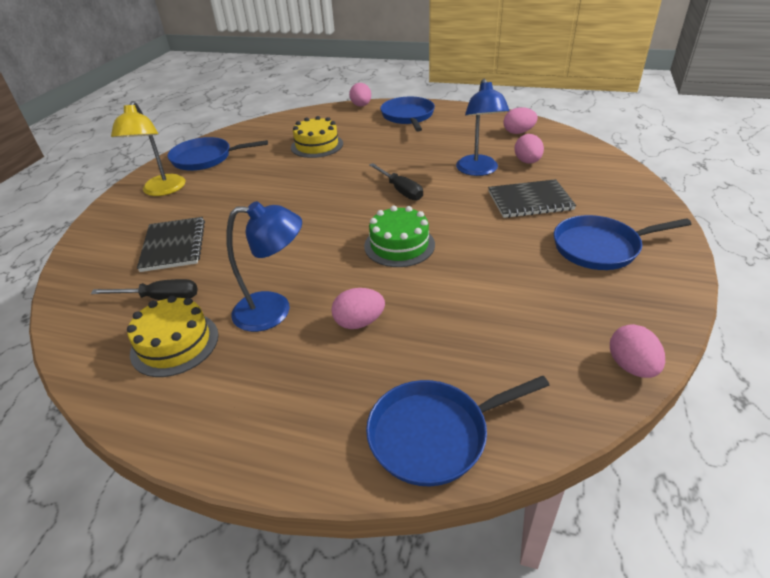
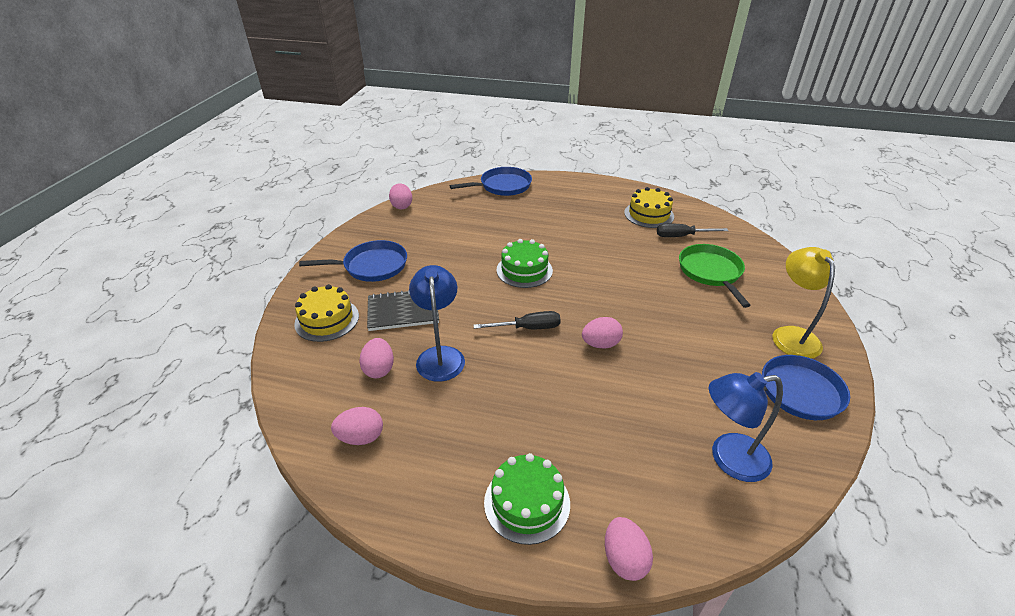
camera: 175 degrees right, 0 degrees up
(174, 246) = (711, 272): black notebook -> green pan
(274, 310) = (600, 229): blue lamp -> blue lamp (728, 458)
(317, 145) = (654, 417): yellow cake -> yellow cake (327, 320)
(359, 322) = (544, 223): pink egg -> pink egg (600, 344)
(400, 190) = (527, 328): black screwdriver -> black screwdriver turned 120 degrees clockwise
(408, 116) = (527, 502): blue pan -> green cake

